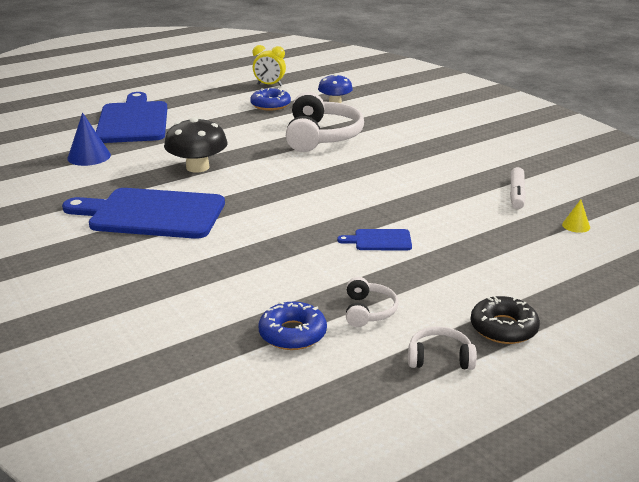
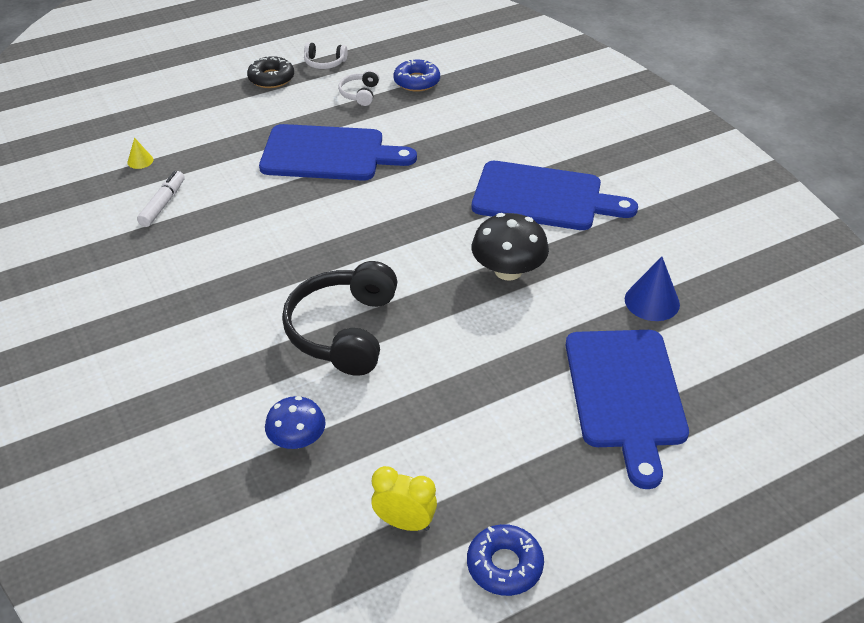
camera: 175 degrees left, 15 degrees up
(270, 105) = (408, 435): blue donut -> blue donut (504, 565)
(321, 136) = (344, 330): white headphones -> black headphones
(379, 240) = (328, 154): blue cutting board -> blue cutting board, size x2.30

